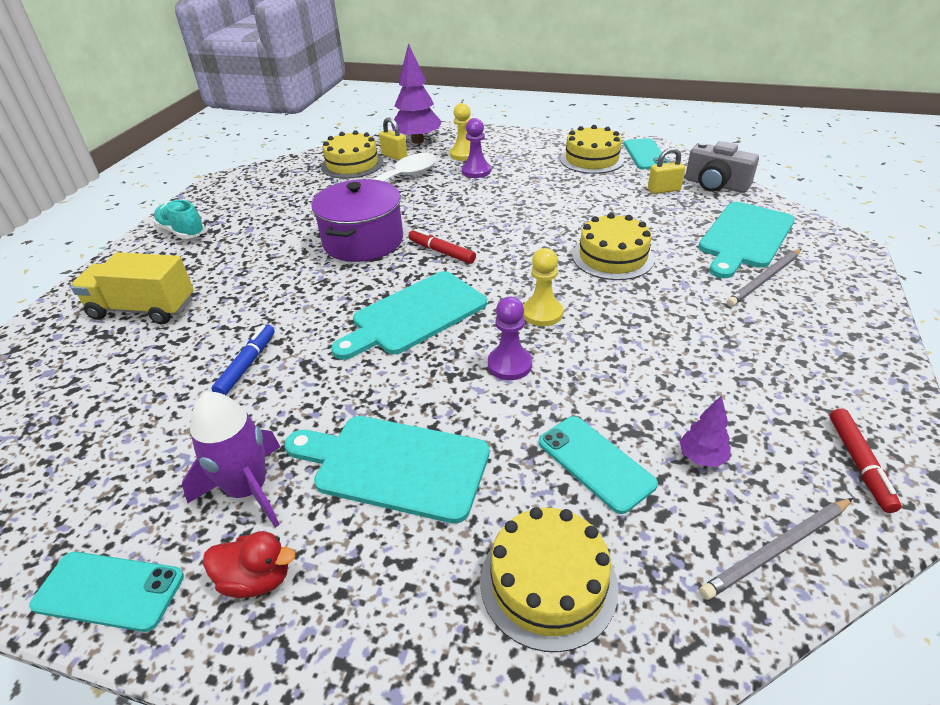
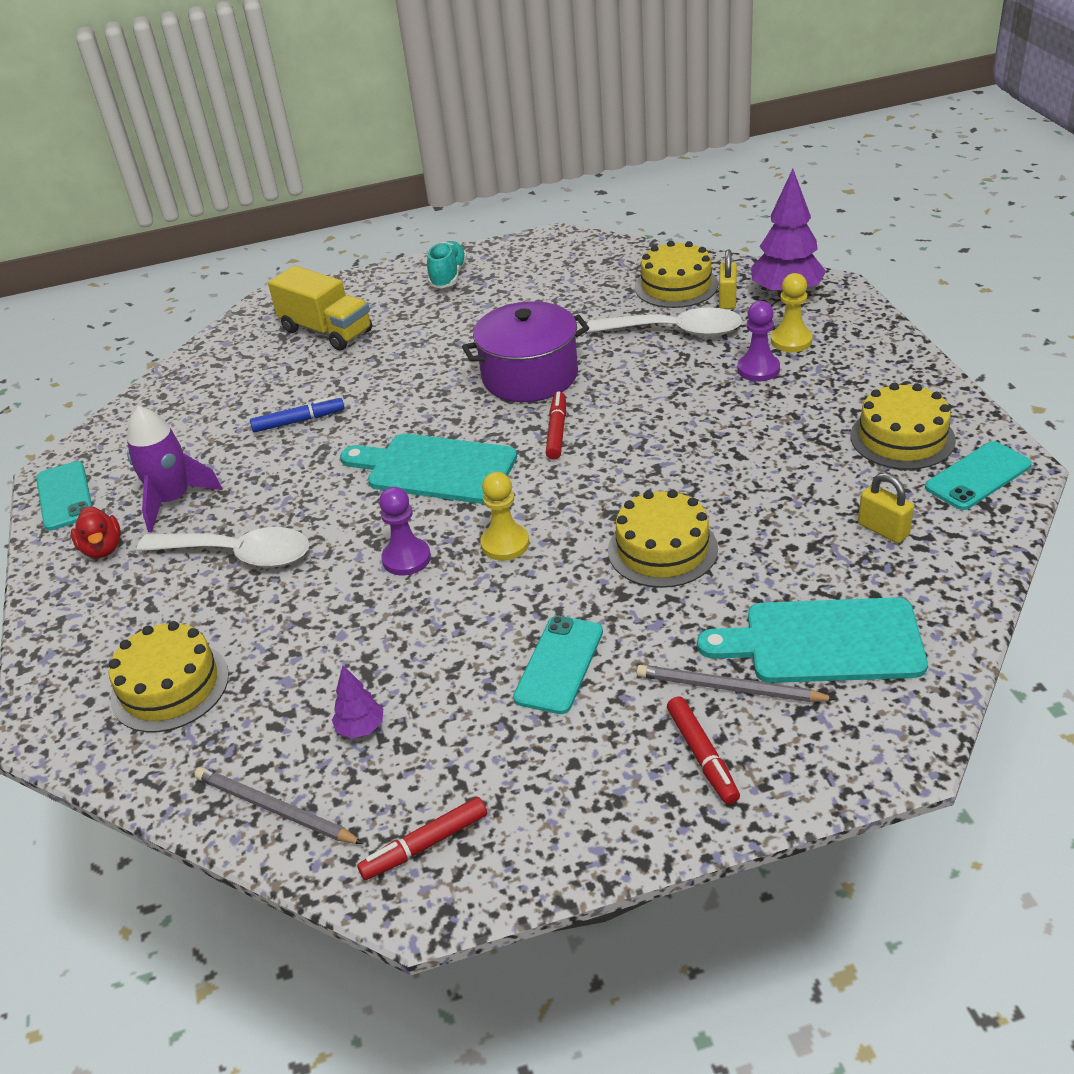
camera: 60 degrees right, 0 degrees up
(143, 309) = (326, 331): yellow truck -> yellow truck turned 150 degrees clockwise
(394, 465) = (238, 555): turquoise cutting board -> white spoon
(595, 463) = (311, 663): turquoise phone -> turquoise phone (559, 664)
(715, 185) = (956, 571): grey camera -> none
(821, 309) = (702, 756): none -> red marker

